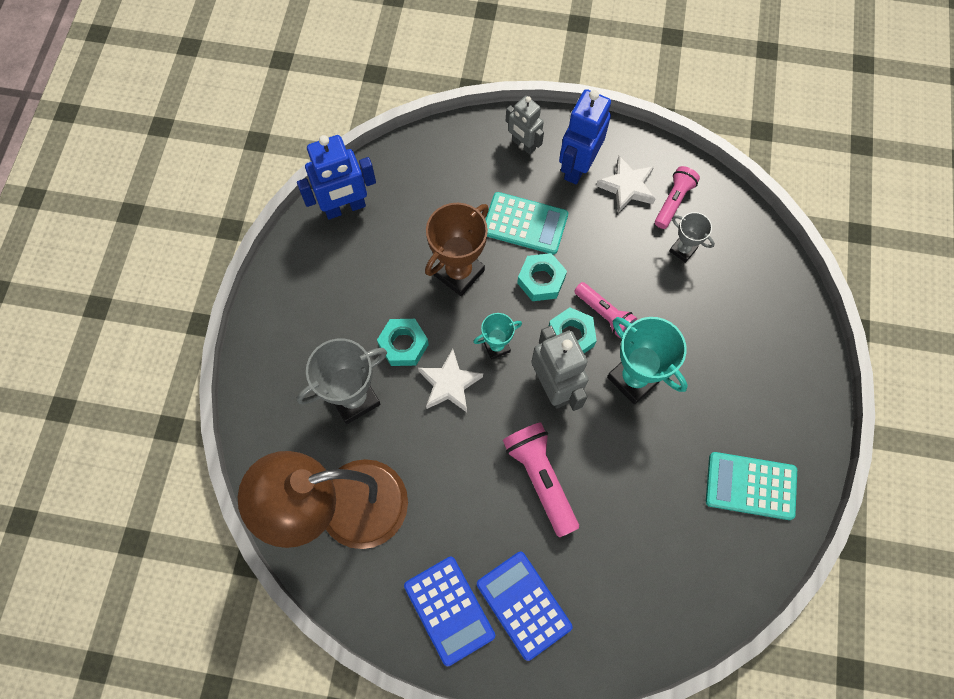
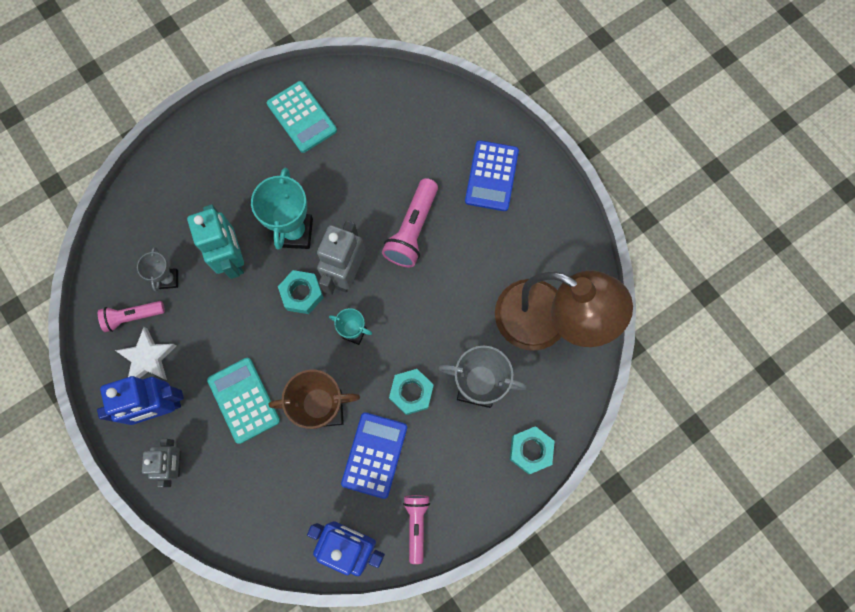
camera: 135 degrees left, 5 degrees up
(449, 384) = (408, 337): white star -> none
(449, 610) = (535, 211): blue calculator -> blue calculator (374, 455)
(541, 280) = (278, 349): turquoise nut -> turquoise nut (530, 450)
(604, 314) = (266, 288): pink flashlight -> pink flashlight (416, 524)
(655, 311) = (233, 259): none -> turquoise robot

